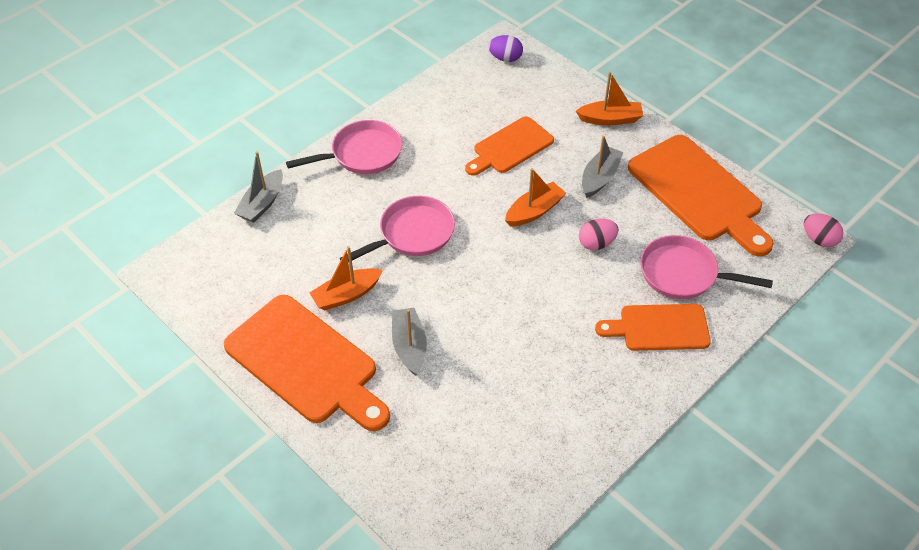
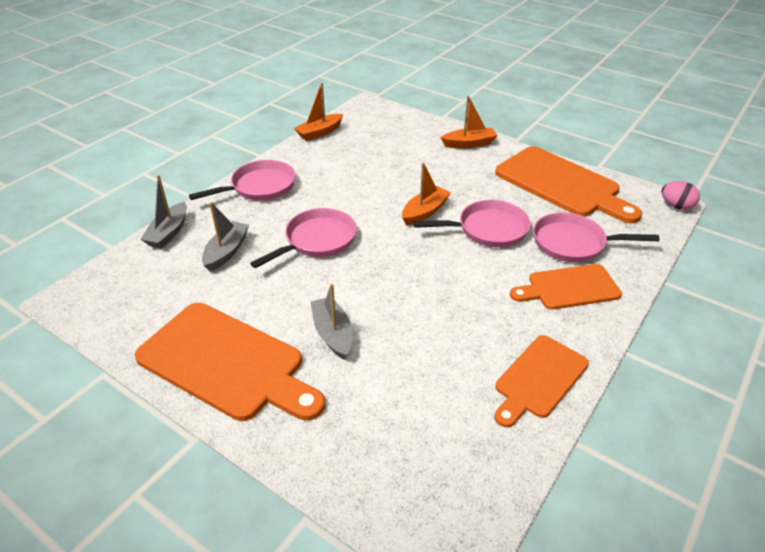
camera: 10 degrees left, 10 degrees down
(346, 295) = (261, 297): orange boat -> orange boat (320, 132)
(505, 58) = (371, 114): purple egg -> none
(510, 147) = (390, 170): orange cutting board -> orange cutting board (538, 379)
(596, 243) = (488, 229): pink egg -> pink pan
(599, 178) = (474, 183): grey boat -> grey boat (226, 252)

